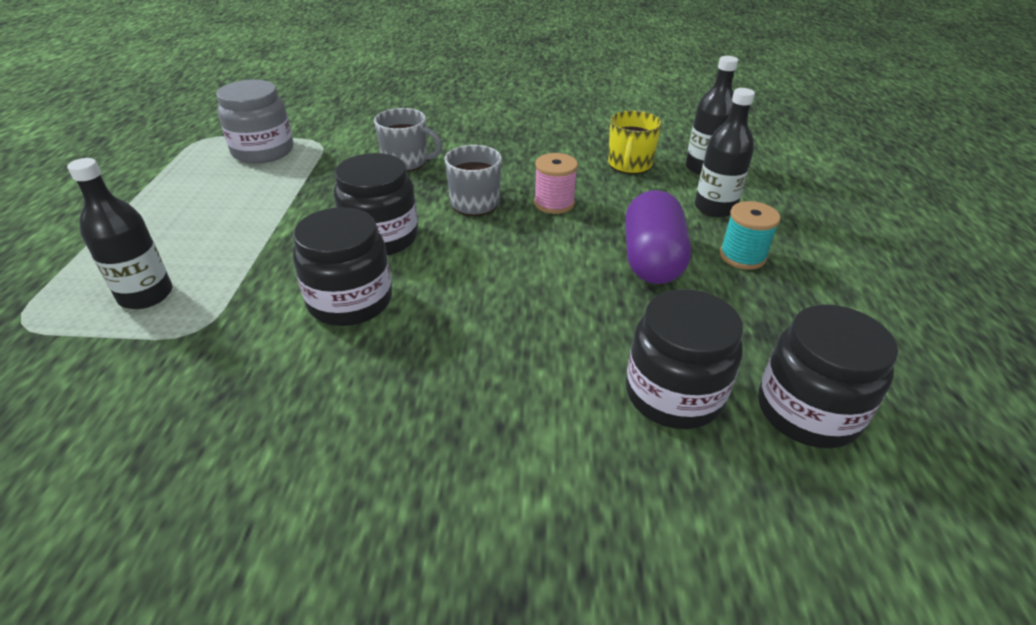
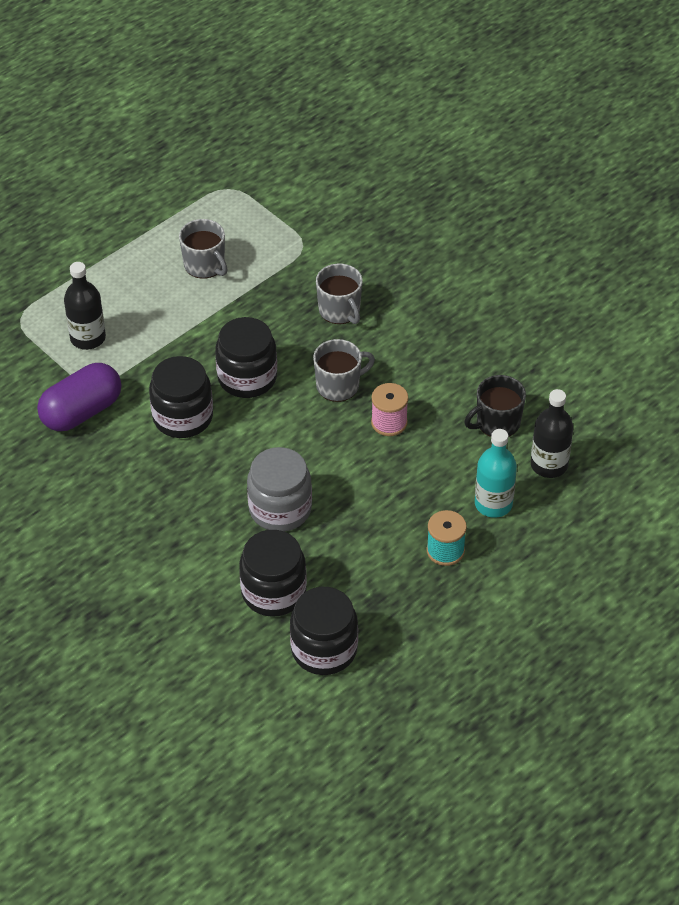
camera: 45 degrees right, 10 degrees up
(235, 187) = (205, 265): none -> grey mug
(263, 151) = (255, 232): grey jar -> grey jar (280, 509)
(629, 164) = (497, 423): yellow mug -> black mug
(651, 260) = (384, 511): purple capsule -> purple capsule (82, 412)
(715, 208) = (493, 504): black bottle -> turquoise bottle

